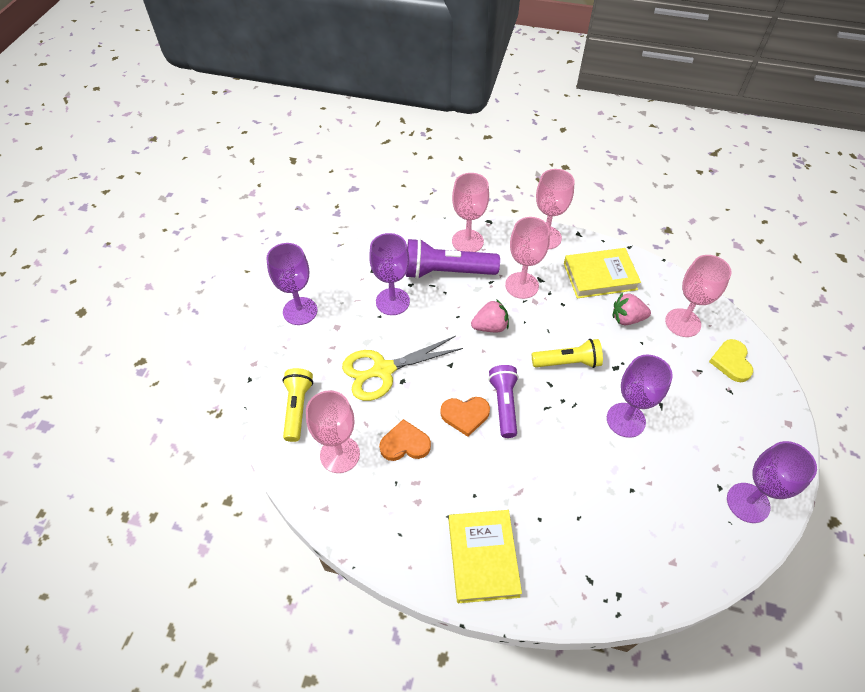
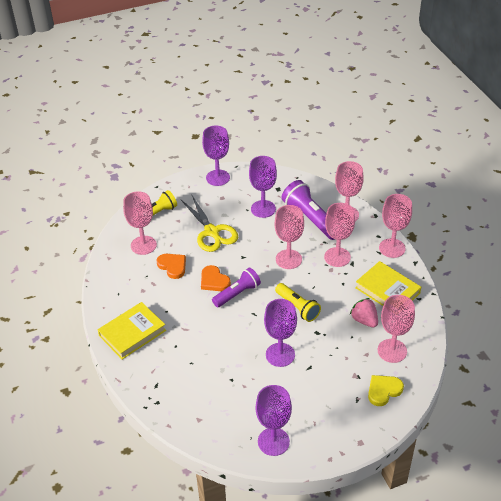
camera: 55 degrees right, 10 degrees down
(383, 370) = (211, 232): yellow scissors -> yellow scissors turned 150 degrees counterclockwise
(490, 326) = (288, 259): pink strawberry -> pink goblet

